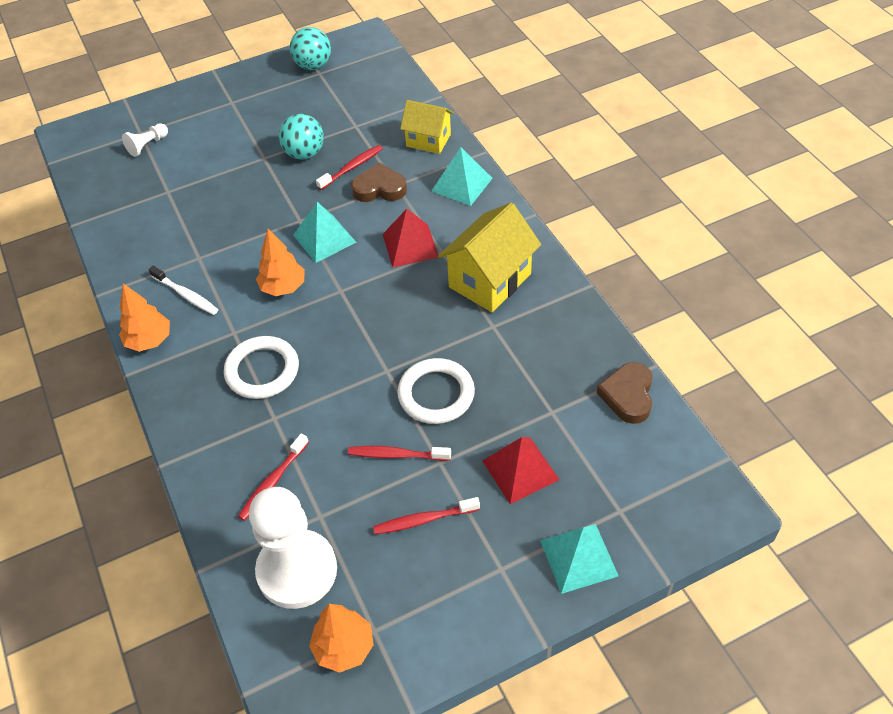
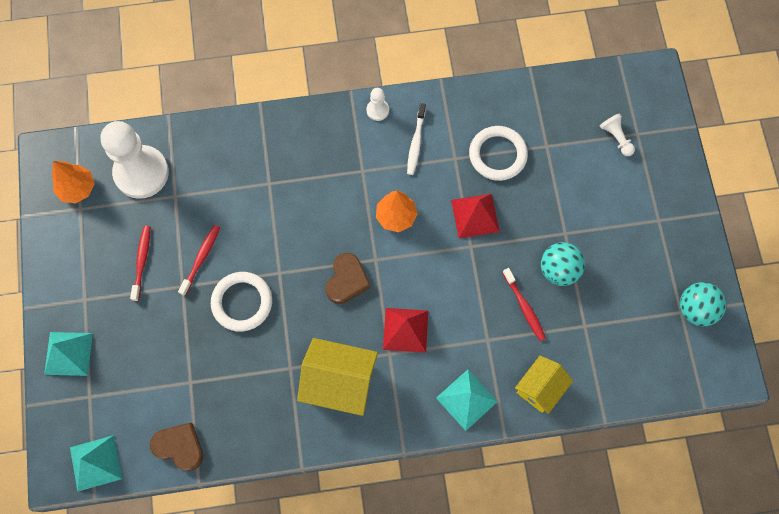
camera: 105 degrees right, 20 degrees up
(149, 341) = (377, 110): orange tree -> white pawn
(185, 295) = (416, 142): white toothbrush -> white toothbrush turned 45 degrees counterclockwise
(262, 370) = (316, 184): white ring -> white ring (497, 155)
(273, 481) = (215, 172): red toothbrush -> none
(324, 238) = (440, 261): turquoise pyramid -> turquoise pyramid (95, 463)
(379, 188) = (487, 324): brown heart -> brown heart (347, 280)
(490, 280) = (339, 383): yellow house -> yellow house turned 45 degrees counterclockwise
(520, 470) = (151, 340): red pyramid -> red pyramid (475, 215)

